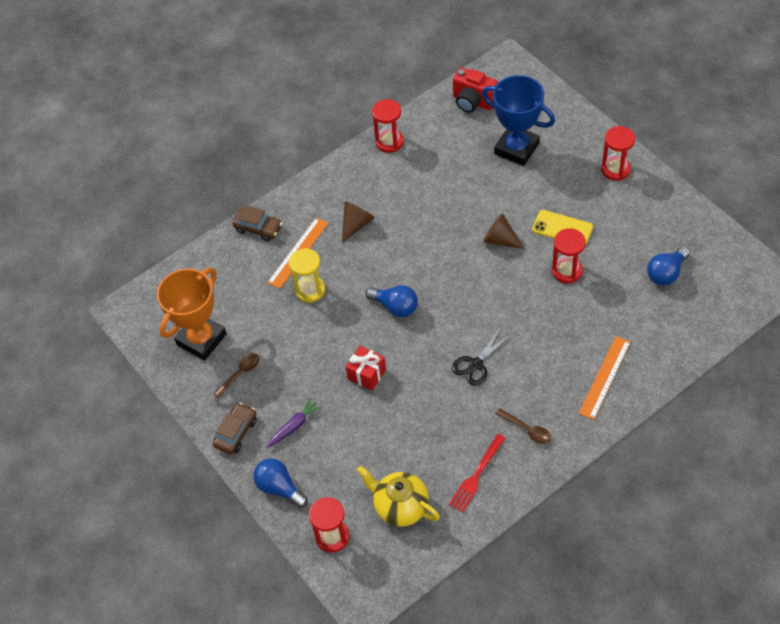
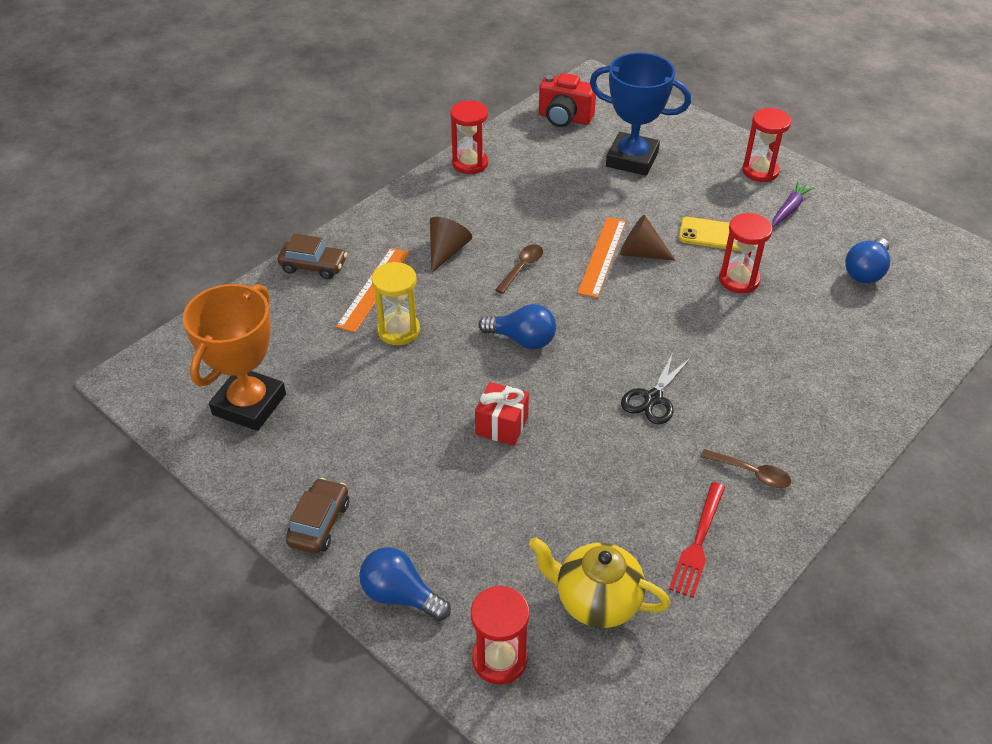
camera: 15 degrees left, 10 degrees down
(240, 374) = (313, 443): brown spoon -> brown spoon (522, 268)
(294, 426) = (408, 505): purple carrot -> purple carrot (789, 209)
(605, 377) = (834, 396): orange ruler -> orange ruler (602, 256)

